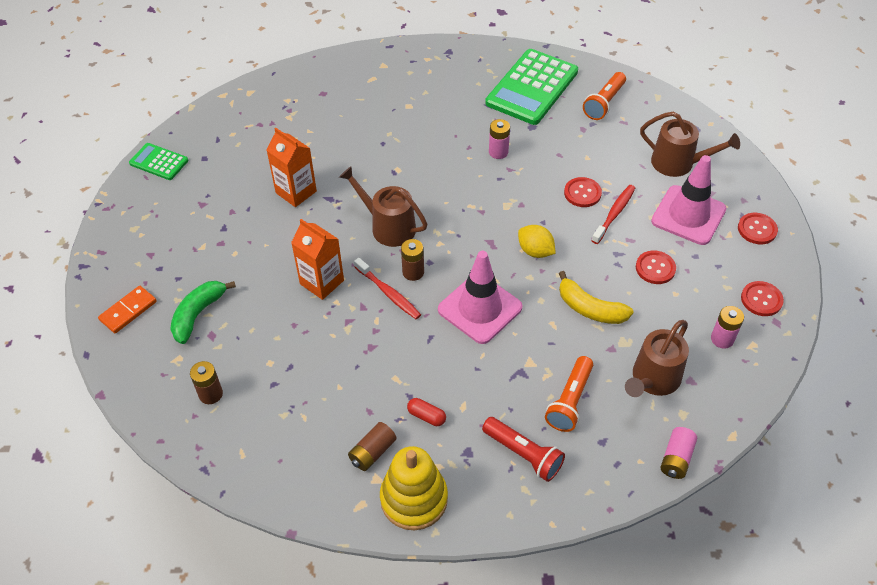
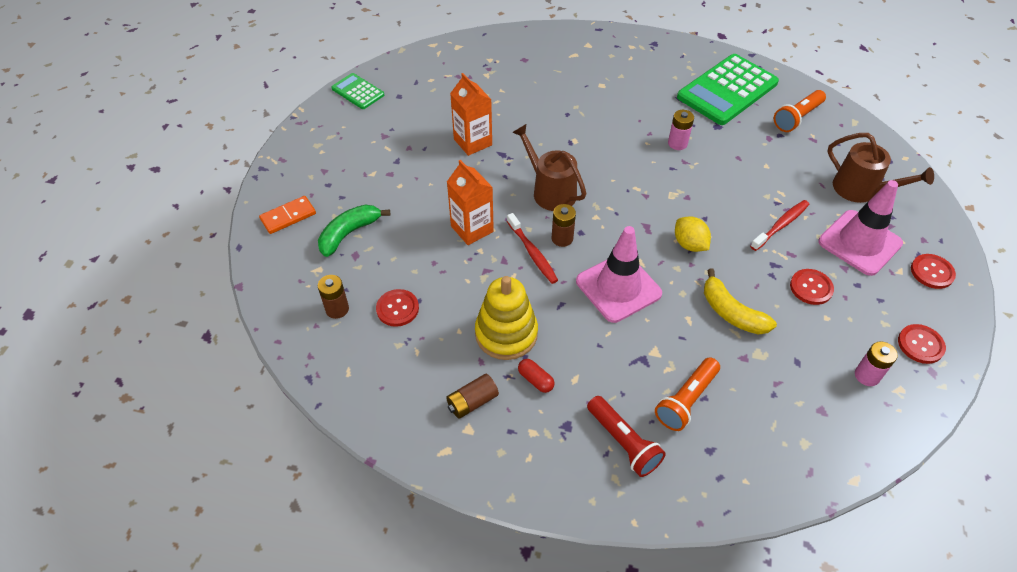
camera: 15 degrees right, 0 degrees up
(414, 499) = (499, 459): yellow stacking toy -> yellow stacking toy (506, 334)
(582, 193) = (752, 199): red button -> red button (397, 309)
(653, 379) = (781, 399): brown watering can -> none
(676, 458) = (786, 488): pink battery -> none

